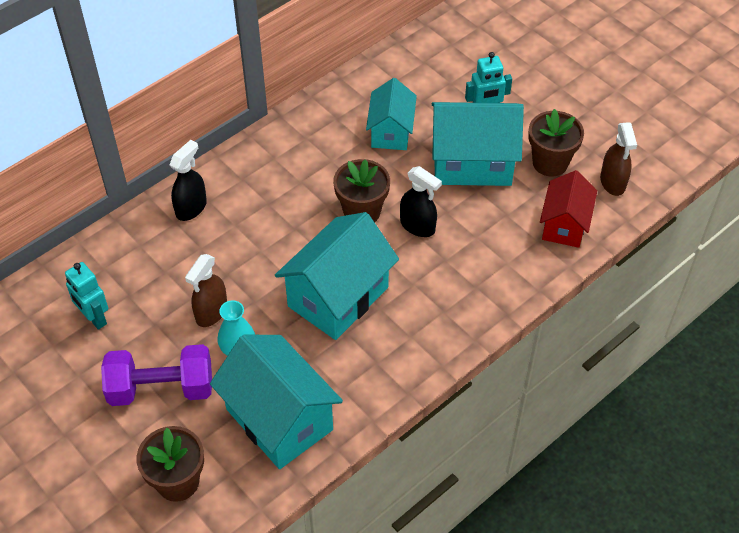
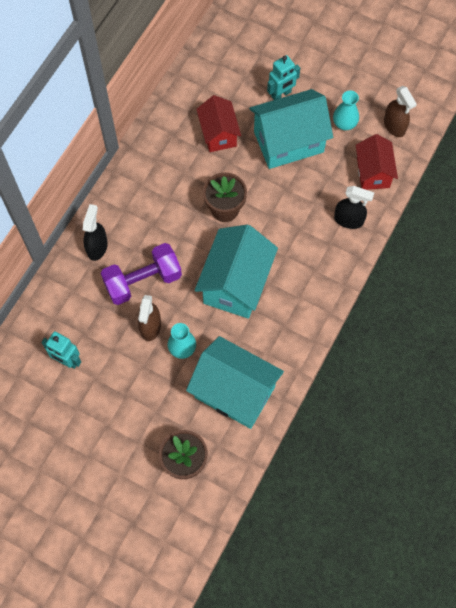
camera: 20 degrees left, 15 degrees up
(161, 388) = (141, 398): purple dumbbell -> purple dumbbell (143, 281)
(391, 132) = (218, 134): turquoise house -> red house
(417, 226) = (270, 207): black spray bottle -> black spray bottle (349, 220)
(550, 163) = (344, 123): brown flower pot -> turquoise vase

